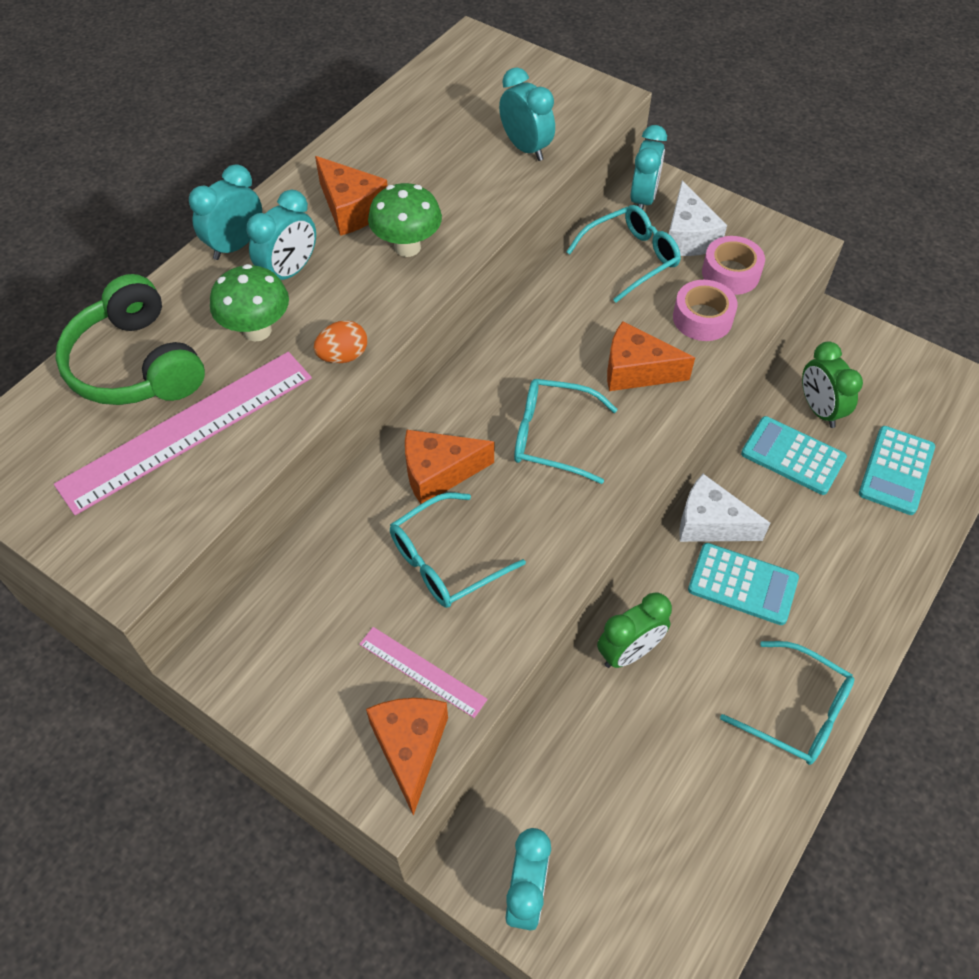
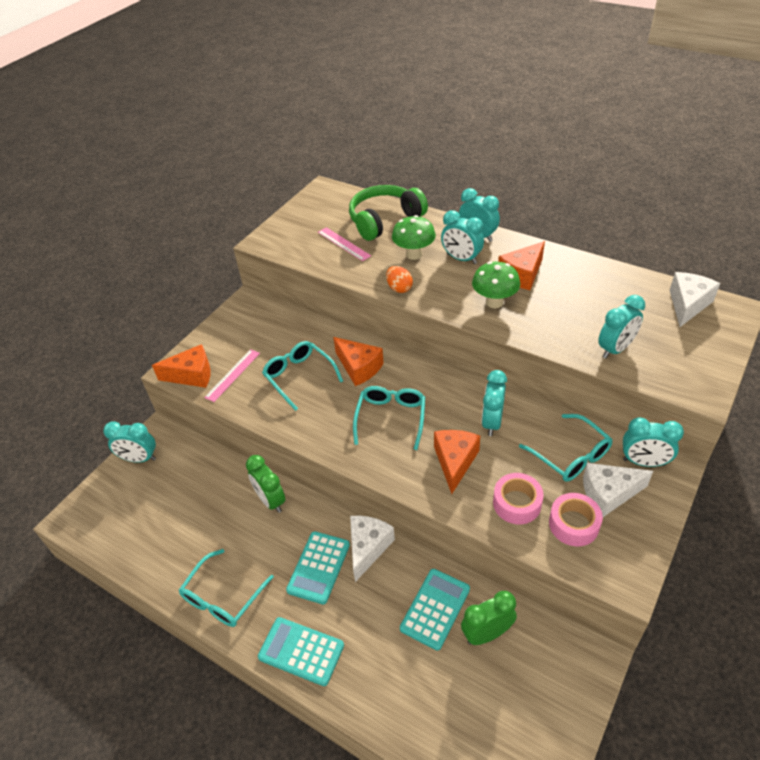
camera: 90 degrees right, 10 degrees down
(187, 430) = (343, 244): pink ruler -> pink ruler, size x0.51
(438, 473) = (359, 368): orange cheese -> orange cheese turned 150 degrees clockwise
(455, 73) = (687, 304): none -> white cheese
(570, 324) = (492, 422): none -> turquoise clock
(896, 470) = (430, 693): turquoise calculator -> turquoise calculator (301, 651)

